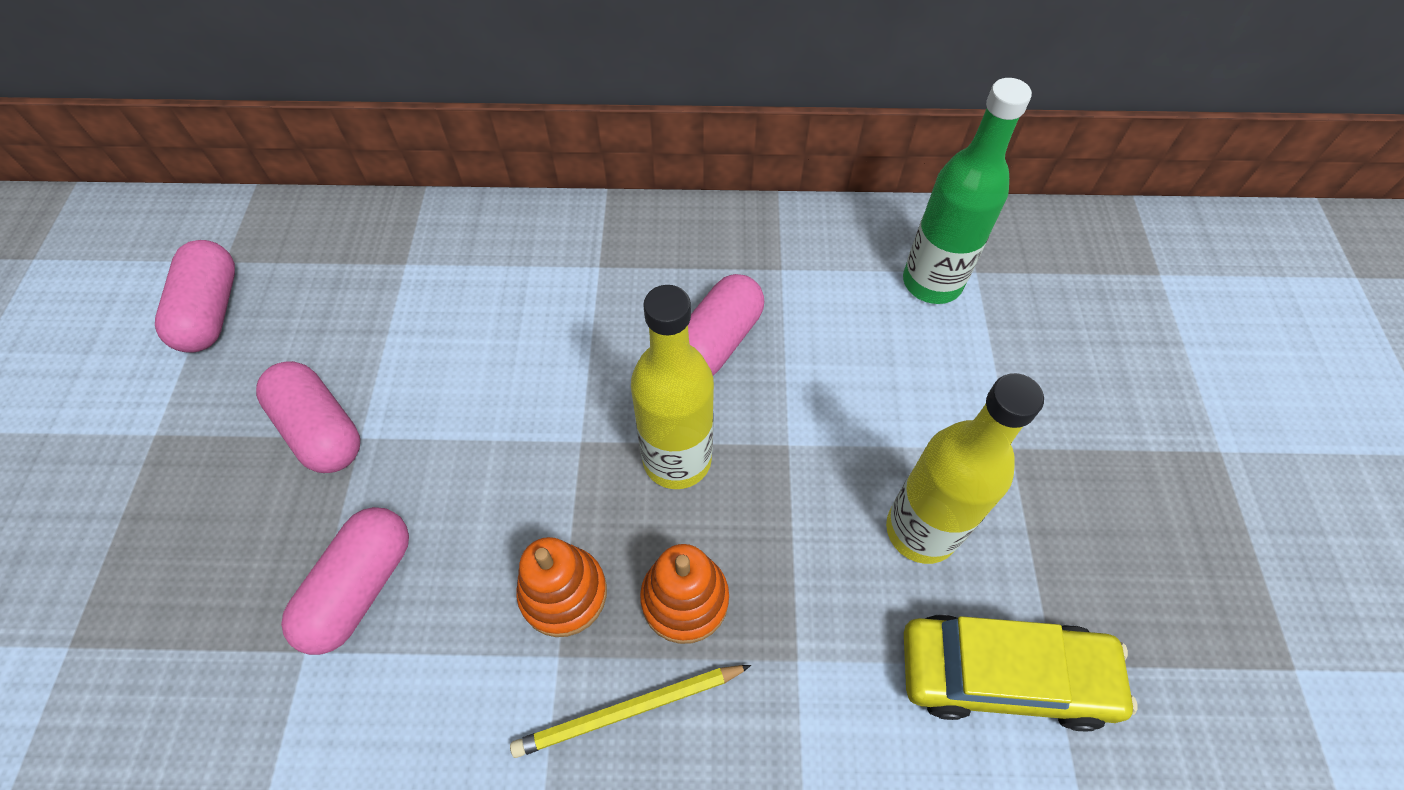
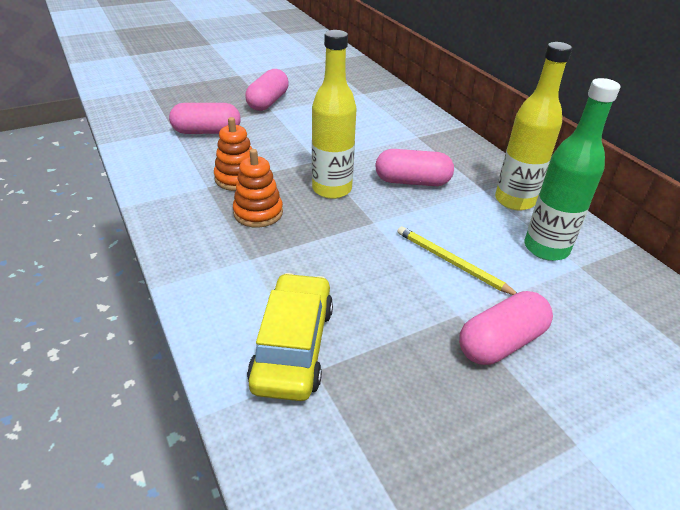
camera: 60 degrees right, 20 degrees down
(211, 311) = (299, 66): pink capsule -> pink capsule (501, 342)
(628, 710) = (192, 212): yellow pencil -> yellow pencil (451, 262)
(921, 530) = (363, 286): yellow bottle -> yellow bottle (514, 200)
(1003, 675) = (293, 346): yellow car -> yellow car turned 150 degrees counterclockwise

